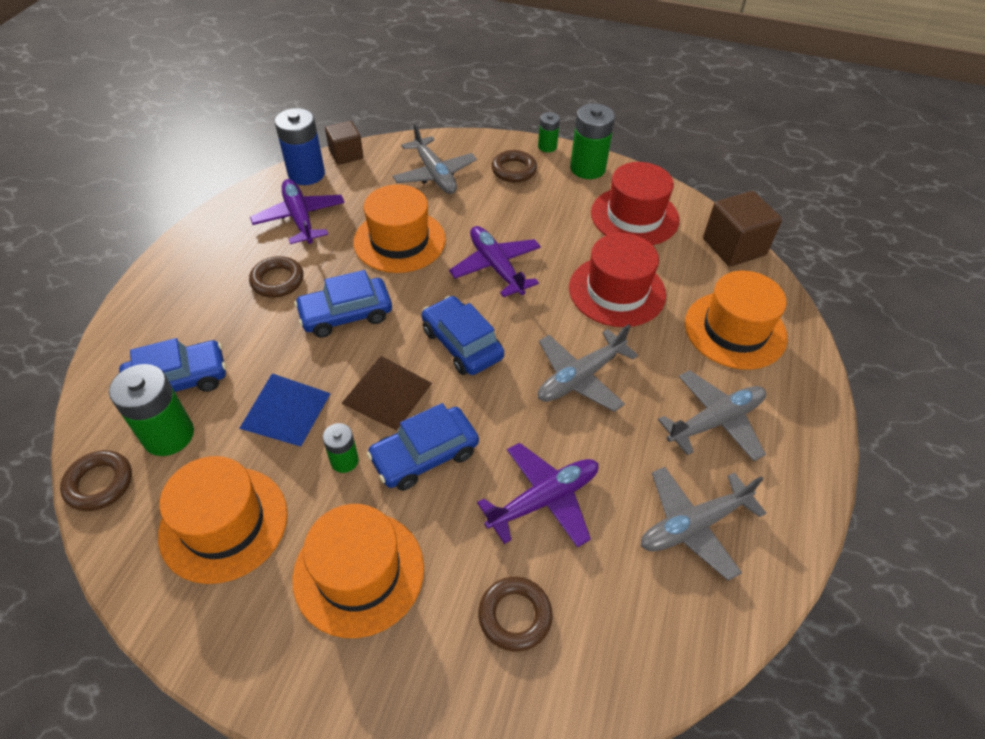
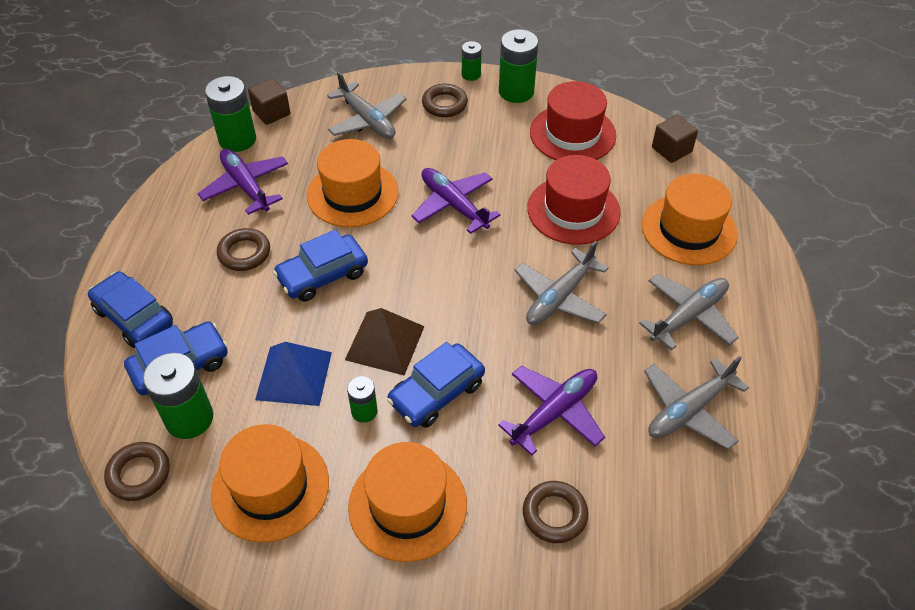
camera: 10 degrees left, 0 degrees up
(306, 174) = (237, 139): blue battery -> green battery
(462, 344) = (442, 285): blue car -> blue car (134, 317)
(734, 247) = (671, 150): brown cube -> brown cube, size x0.65

